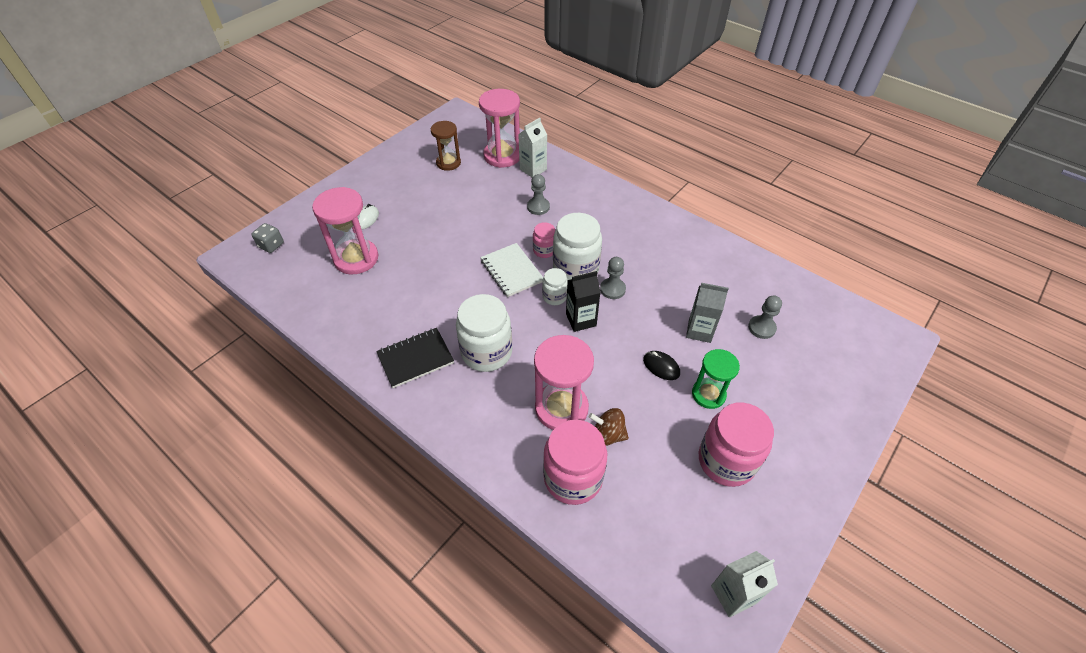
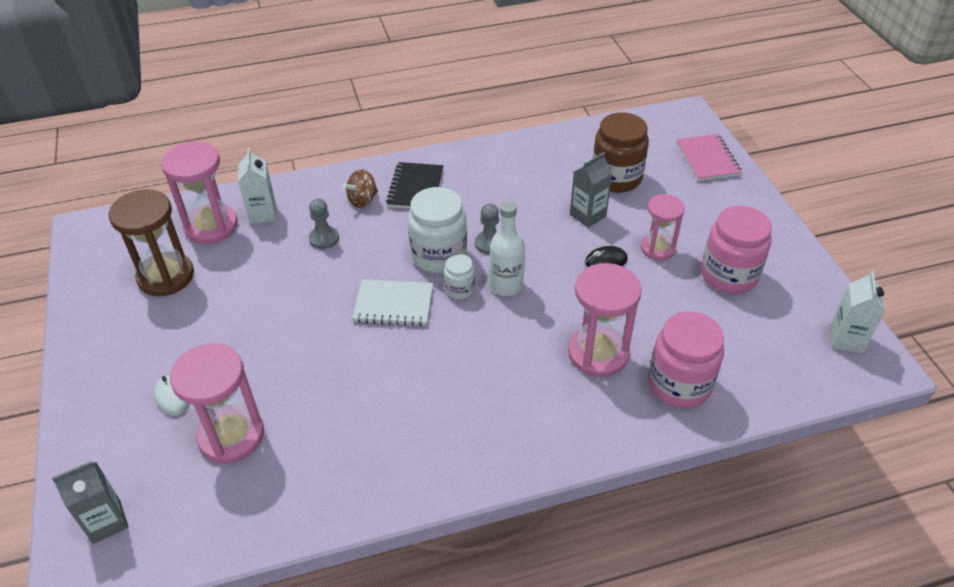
camera: 55 degrees left, 5 degrees down
(271, 245) = (106, 522): grey dice -> grey carton
(415, 358) = (441, 443): black notebook -> black notebook (415, 188)
(448, 163) = (166, 276): brown hourglass -> brown hourglass, size x1.56
(486, 352) = (484, 378): white jar -> none
(544, 250) = (390, 265): pink jar -> none
(581, 320) = (506, 285): black carton -> white bottle
(608, 435) = (651, 336): brown spinning top -> brown spinning top (362, 200)
(708, 394) = (657, 248): green hourglass -> pink hourglass
(761, 328) = (616, 178): grey pawn -> brown jar
(857, 380) = (707, 159): none -> pink notebook

